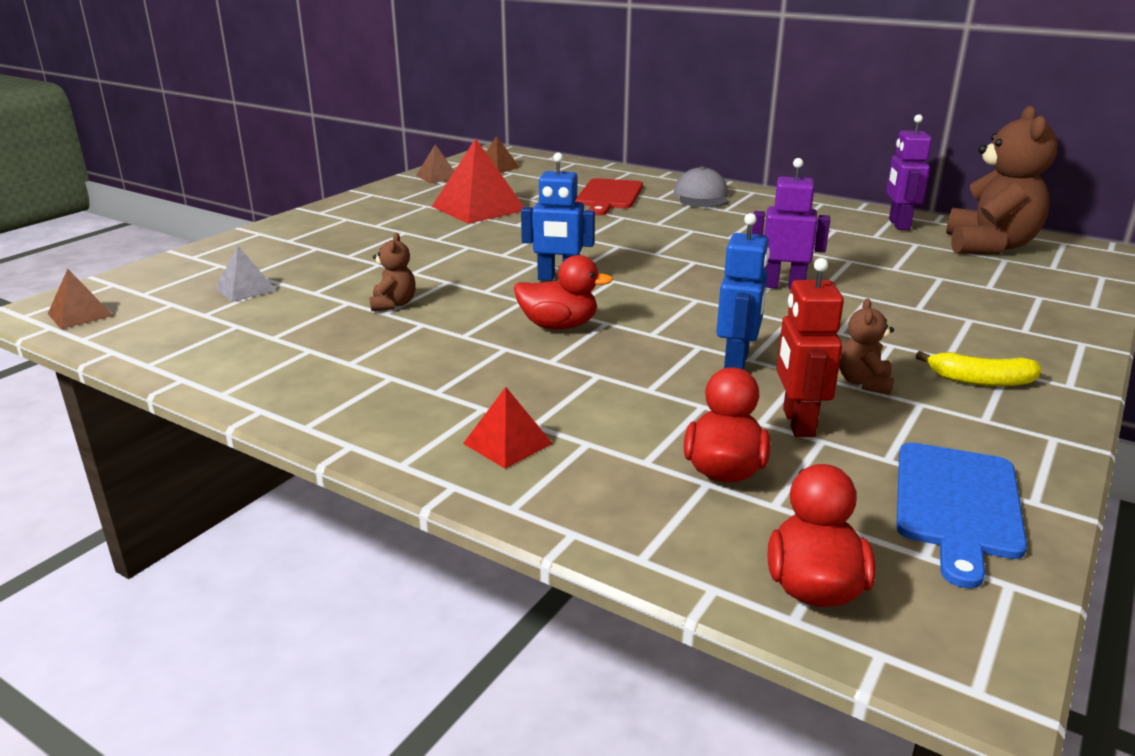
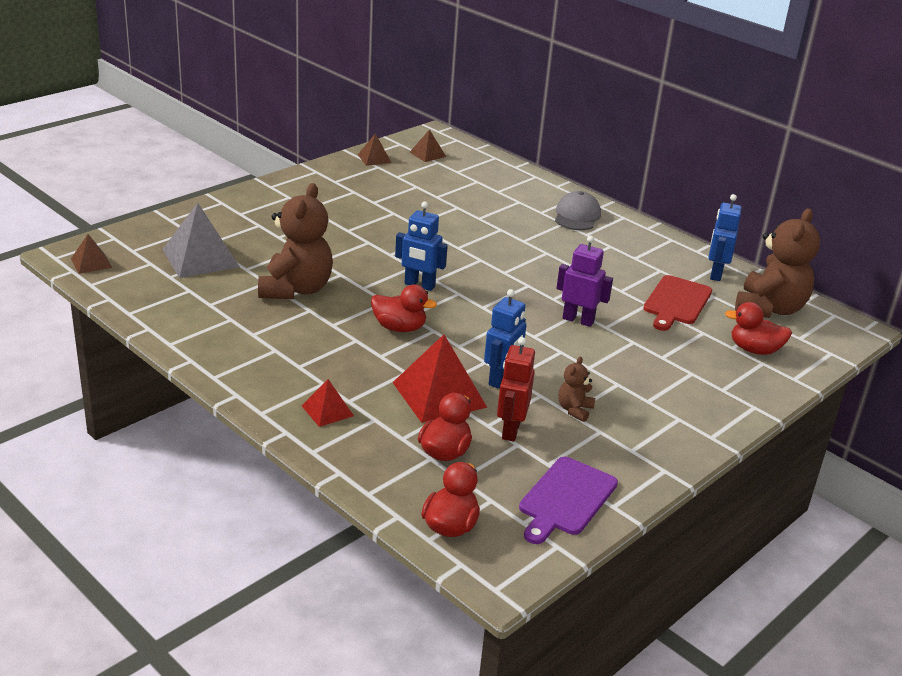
camera: 10 degrees right, 5 degrees up
(245, 289) = (201, 258): grey pyramid -> grey pyramid, size x1.90
(393, 304) = (296, 289): brown teddy bear -> brown teddy bear, size x2.20
(478, 208) = (392, 201): red pyramid -> red pyramid (439, 394)
(609, 196) = (502, 203): red cutting board -> red cutting board (676, 302)
(898, 224) = (715, 274): purple robot -> blue robot
(957, 504) = (566, 499): blue cutting board -> purple cutting board
(980, 381) = (654, 423): yellow banana -> none
(1016, 285) = (754, 350): none -> red duck

